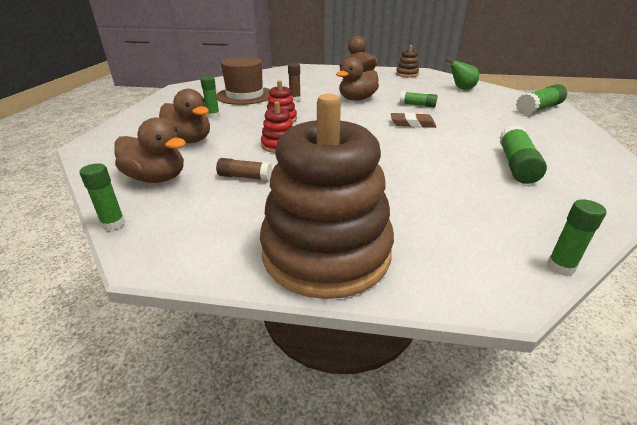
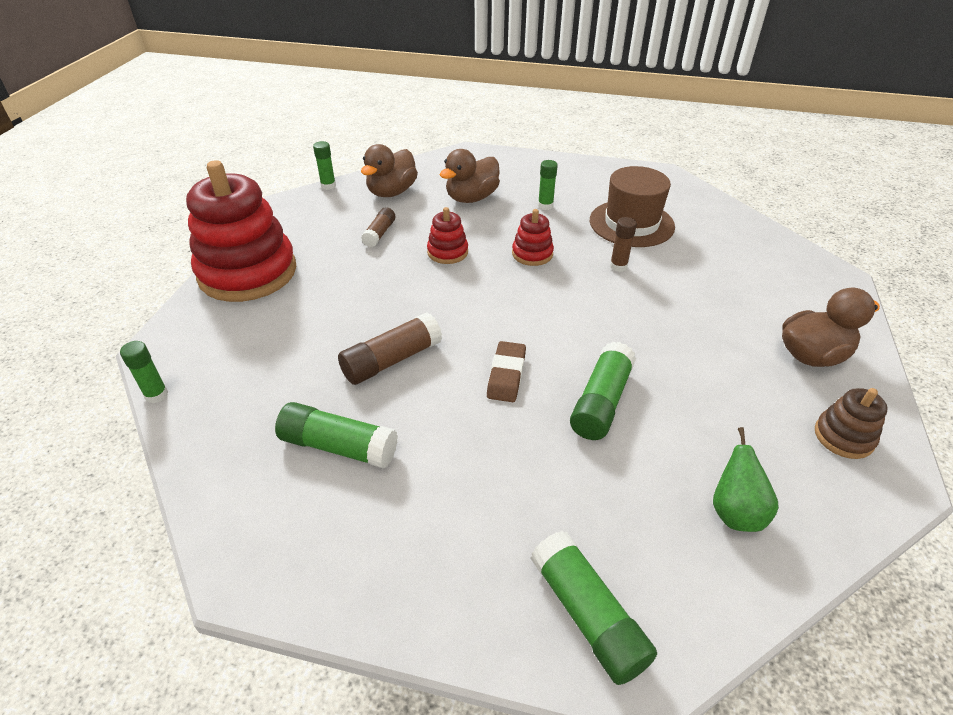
camera: 95 degrees right, 10 degrees up
(326, 252) = (248, 272): brown stacking toy -> red stacking toy
(357, 99) = (627, 330): brown duck -> none
(417, 105) = (601, 402): green glue stick -> green glue stick, size x1.62
(423, 156) = (392, 360): none -> brown glue stick

